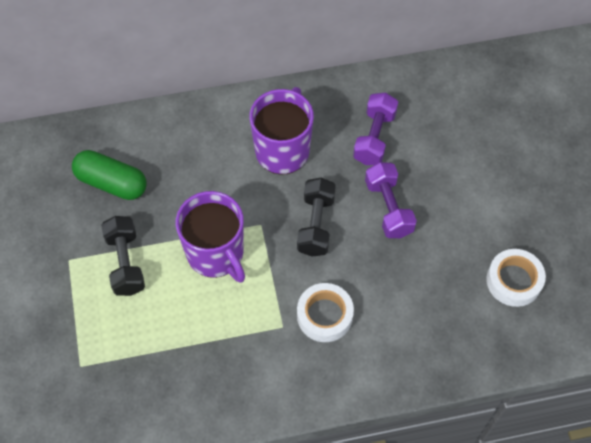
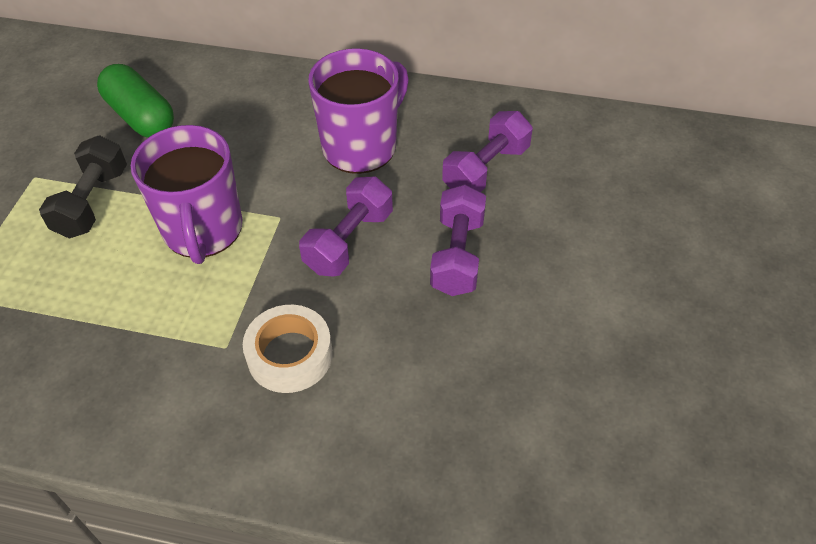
camera: 25 degrees right, 10 degrees down
(316, 224) = (349, 241): black dumbbell -> purple dumbbell
(513, 281) = (591, 415): white tape -> none

